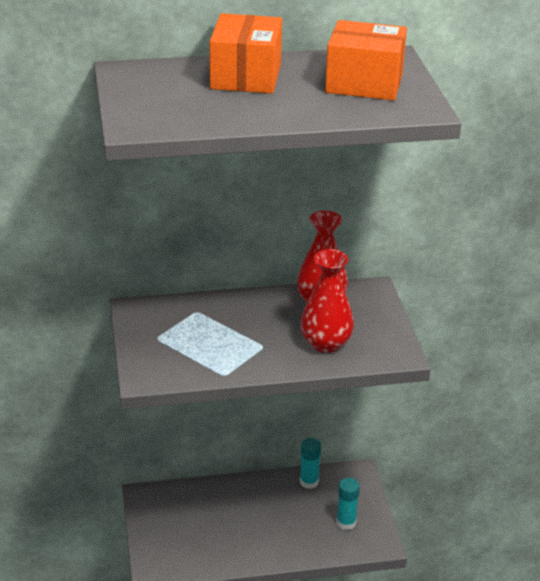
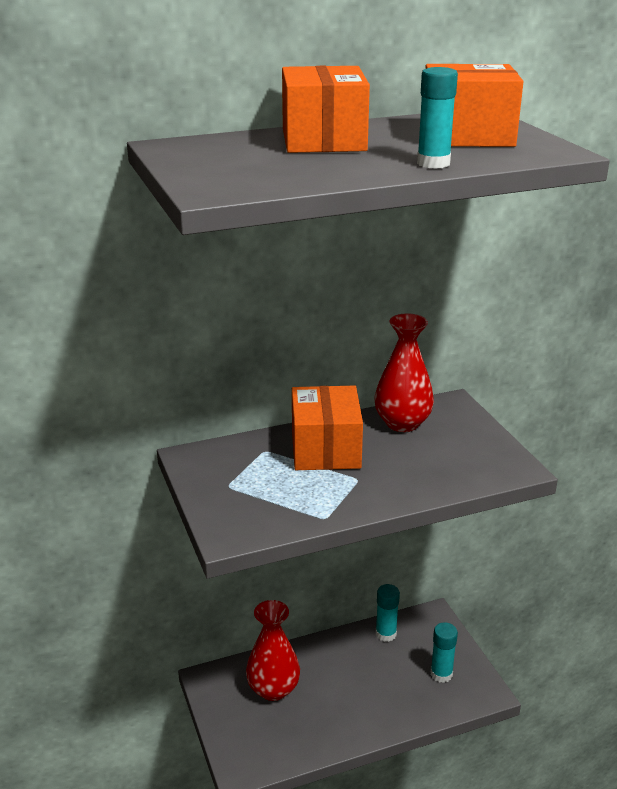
camera: 10 degrees left, 5 degrees down
(247, 317) = (325, 449): none -> orange box
(316, 113) = (433, 163): none -> turquoise glue stick
(325, 343) = (428, 467): red vase -> red vase (273, 689)

